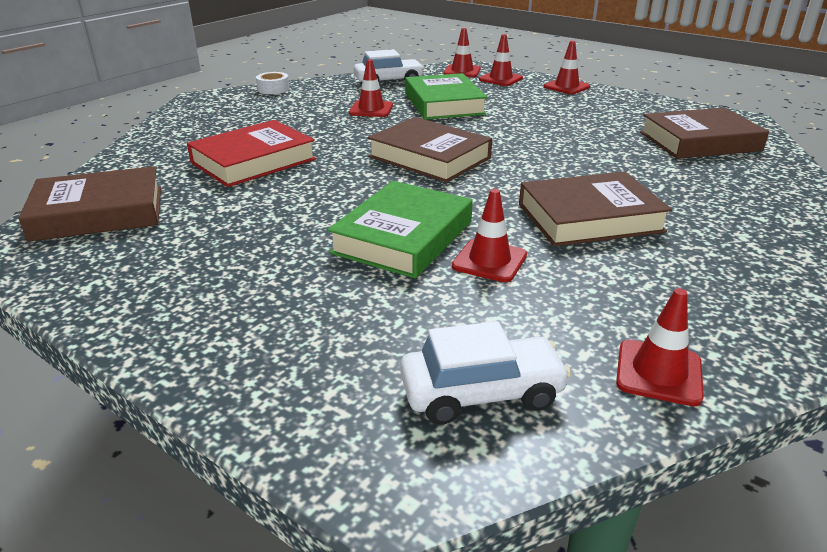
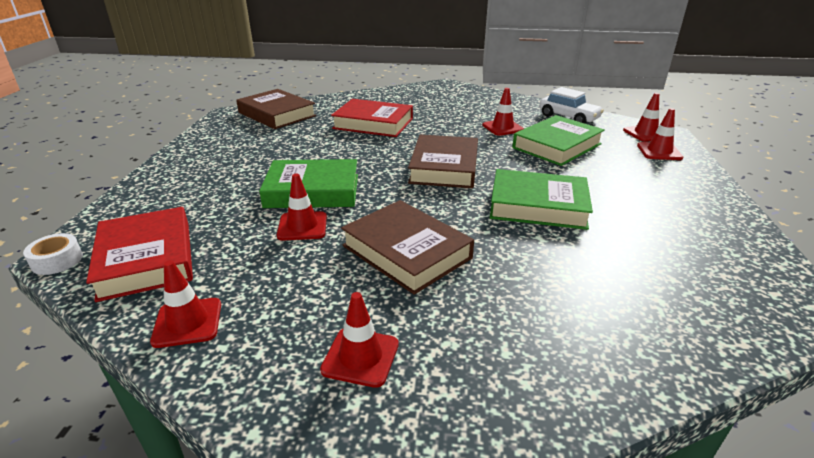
camera: 60 degrees right, 0 degrees up
(273, 89) = (490, 94): white tape -> white tape (57, 261)
(481, 393) = (147, 259): white car -> red book
(551, 144) = (538, 206): none -> green book
(566, 87) = (700, 183): red traffic cone -> red traffic cone (360, 357)
(699, 141) = (672, 285): brown book -> none

